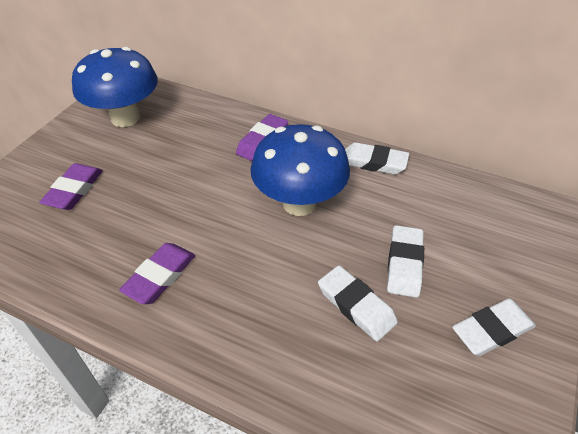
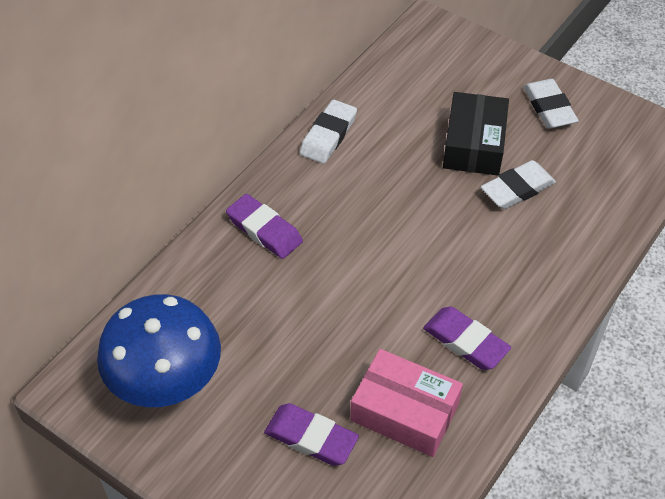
camera: 80 degrees left, 5 degrees up
(90, 241) = (405, 412): none -> pink box
(299, 203) = (380, 210): blue mushroom -> none
(404, 264) = (474, 144): white eraser -> black box

